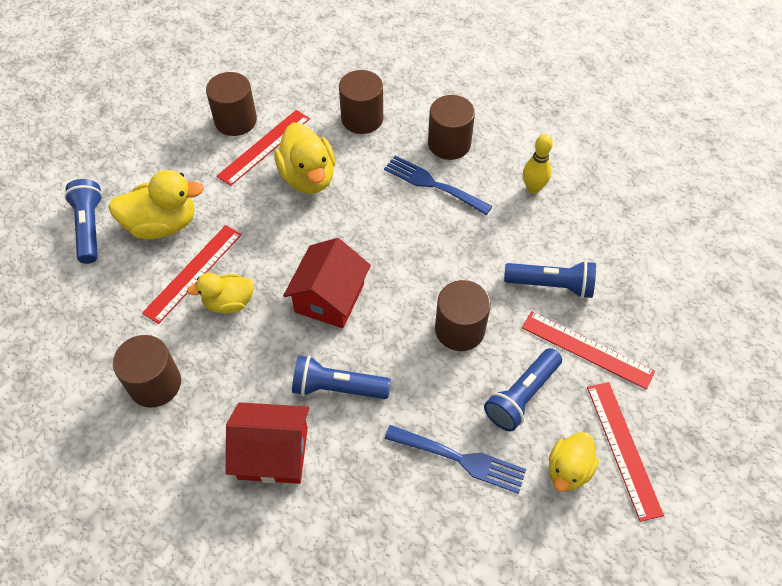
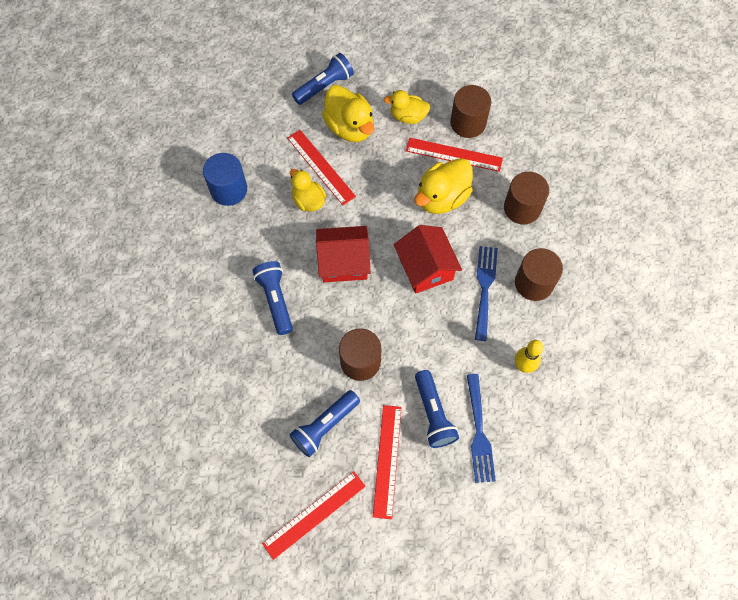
camera: 65 degrees right, 10 degrees up
(155, 384) = (229, 189): brown cylinder -> blue cylinder
(193, 273) = (321, 167): red ruler -> red ruler turned 45 degrees clockwise
(273, 453) = (211, 283): red house -> red house (425, 268)
(459, 459) = (257, 401): blue fork -> blue fork (478, 431)
(522, 396) = (325, 426): blue flashlight -> blue flashlight turned 60 degrees counterclockwise
(568, 470) = (280, 479): yellow duck -> yellow duck (408, 116)

